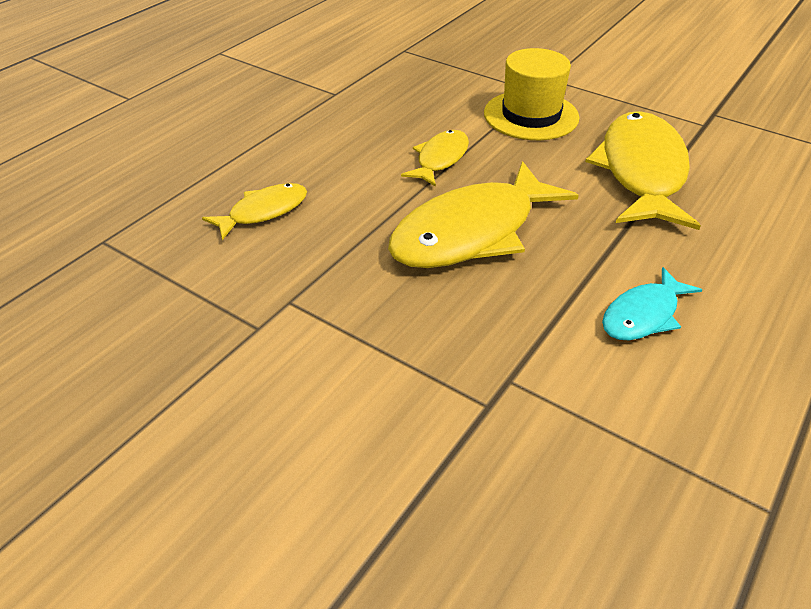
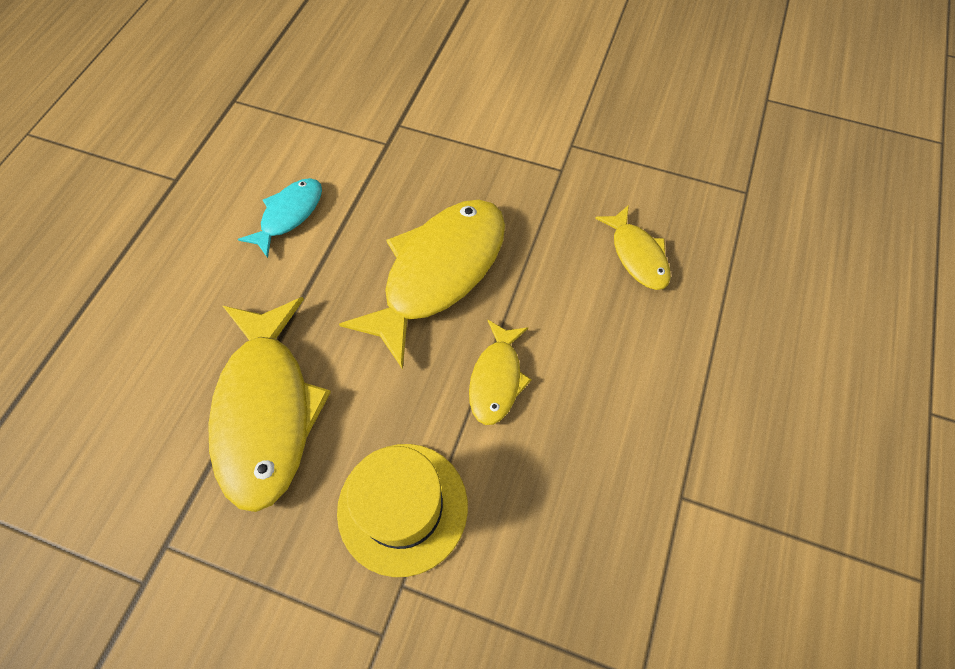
camera: 165 degrees right, 20 degrees up
(263, 212) = (637, 255): yellow fish -> yellow fish turned 60 degrees counterclockwise

